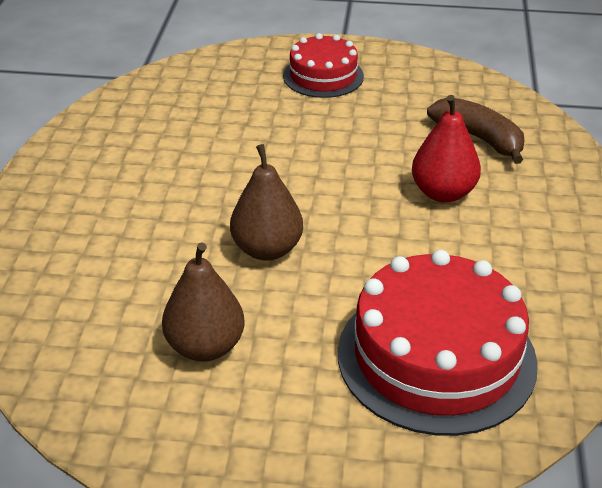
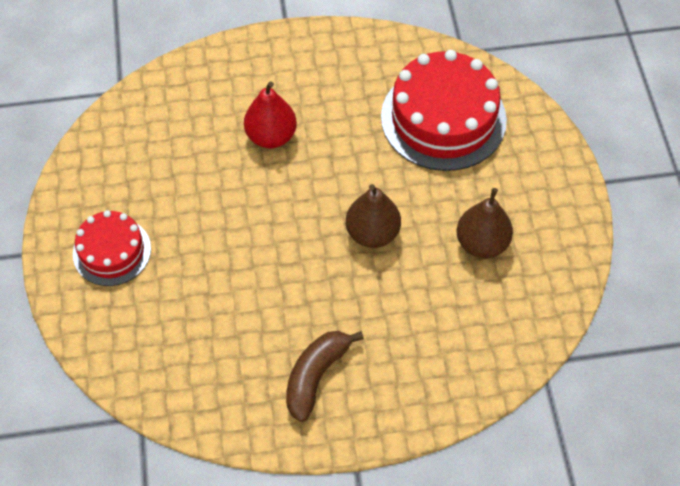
camera: 105 degrees left, 20 degrees up
(479, 138) = (190, 122): brown banana -> brown banana (315, 376)

